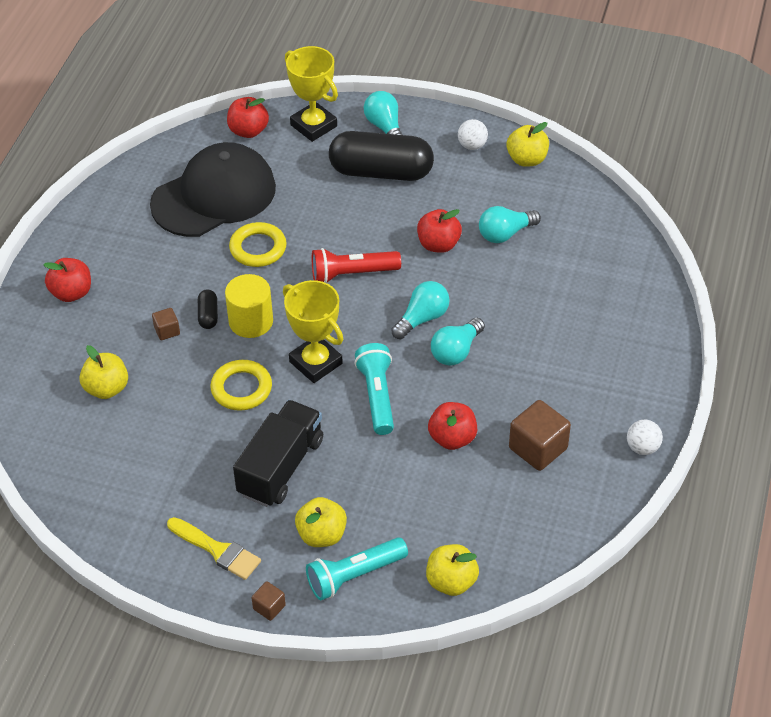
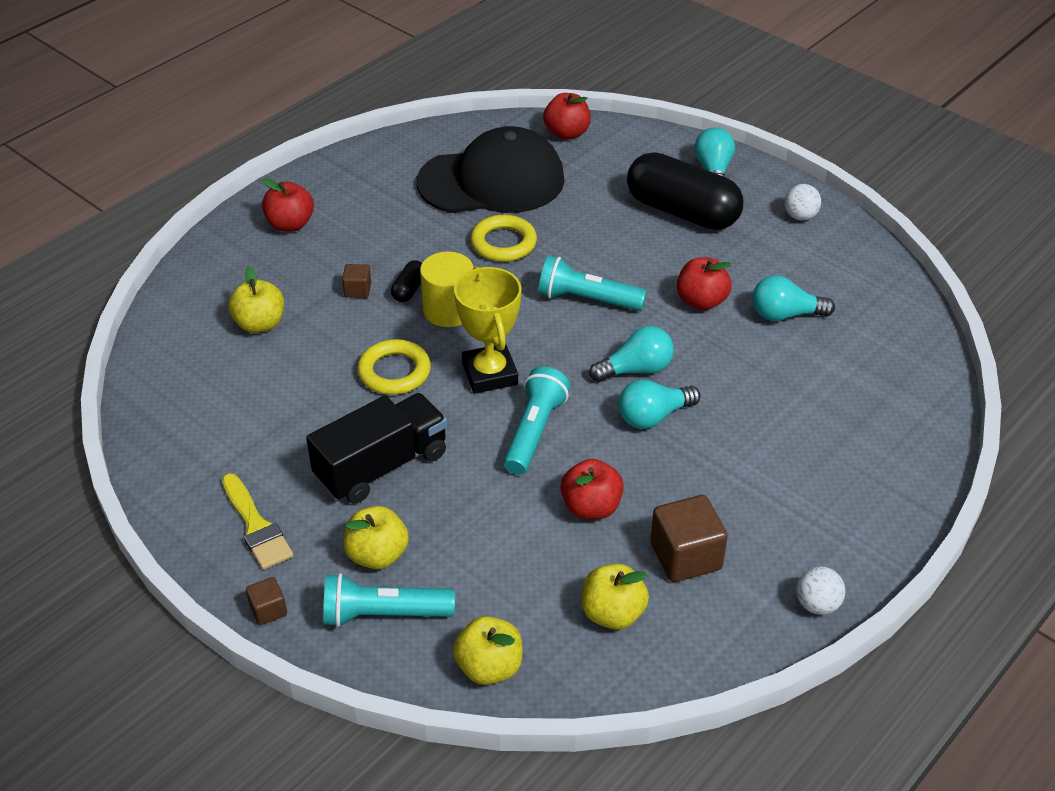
camera: 25 degrees right, 5 degrees down
(313, 126) = (637, 148): yellow trophy -> none
(352, 274) = (587, 299): red flashlight -> turquoise flashlight
(527, 159) = (855, 248): yellow apple -> yellow apple (612, 613)

